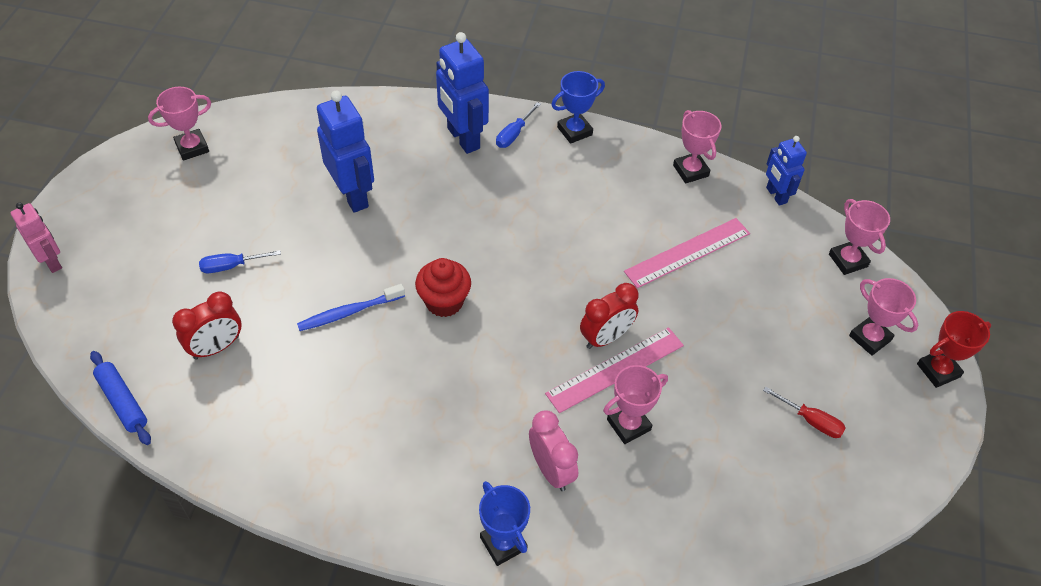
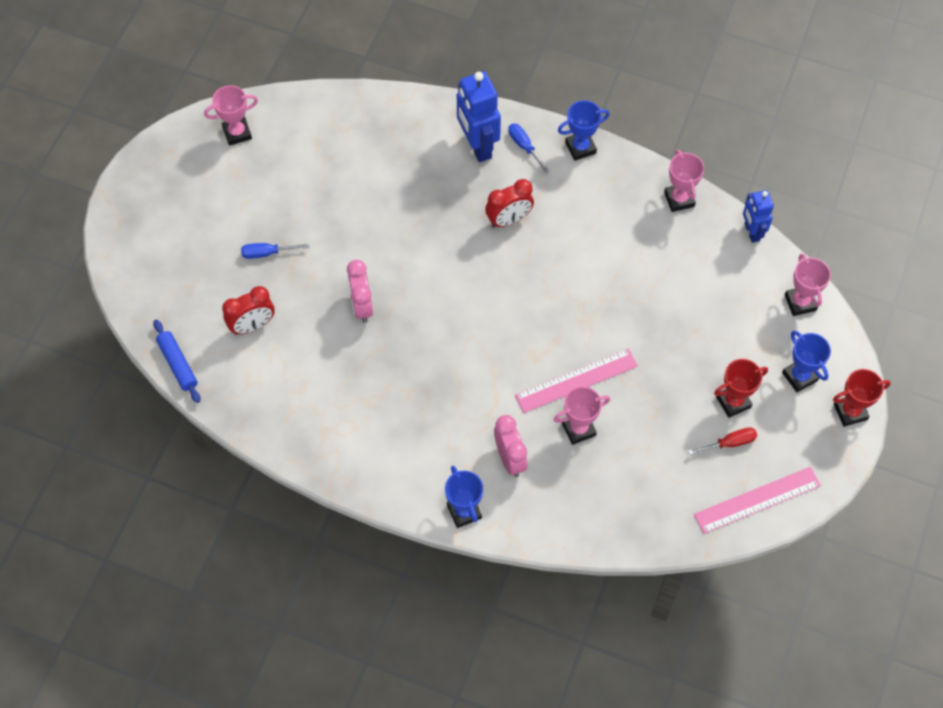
camera: 10 degrees right, 10 degrees up
(52, 262) = (120, 234): pink robot -> none
(349, 312) = (362, 306): blue toothbrush -> pink clock
(353, 195) = (374, 195): blue robot -> none
(444, 302) = (442, 305): red cupcake -> none
(513, 134) = (524, 146): blue screwdriver -> blue screwdriver turned 105 degrees clockwise
(606, 337) = (573, 352): red clock -> red clock (509, 220)
(687, 252) = (659, 280): pink ruler -> pink ruler (757, 500)
(803, 374) = (733, 402): none -> red trophy
(811, 421) = (730, 443): red screwdriver -> red screwdriver turned 60 degrees counterclockwise
(870, 338) = (799, 376): pink trophy -> blue trophy

